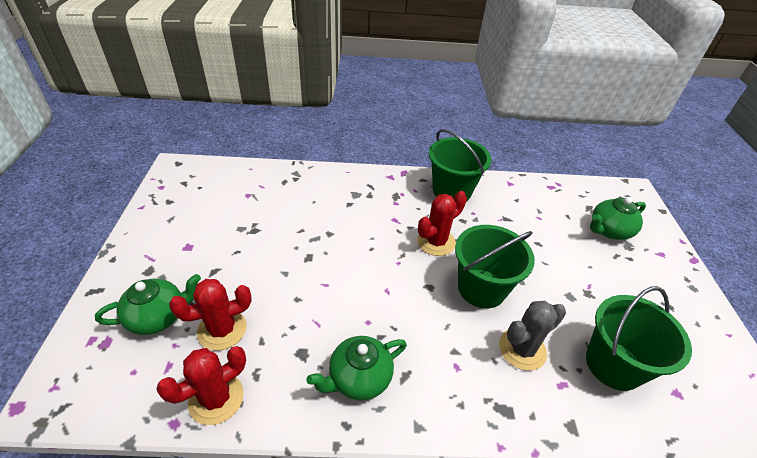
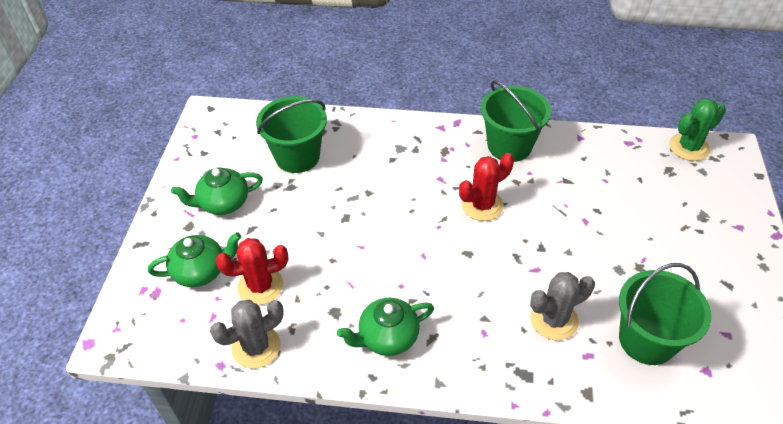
camera: 10 degrees right, 5 degrees up
(216, 398) = (256, 347): red cactus -> grey cactus
(481, 288) = (523, 257): green bucket -> green bucket (297, 157)
(600, 189) = (689, 147): none -> green cactus
(609, 230) = (684, 198): green teapot -> green teapot (223, 203)

